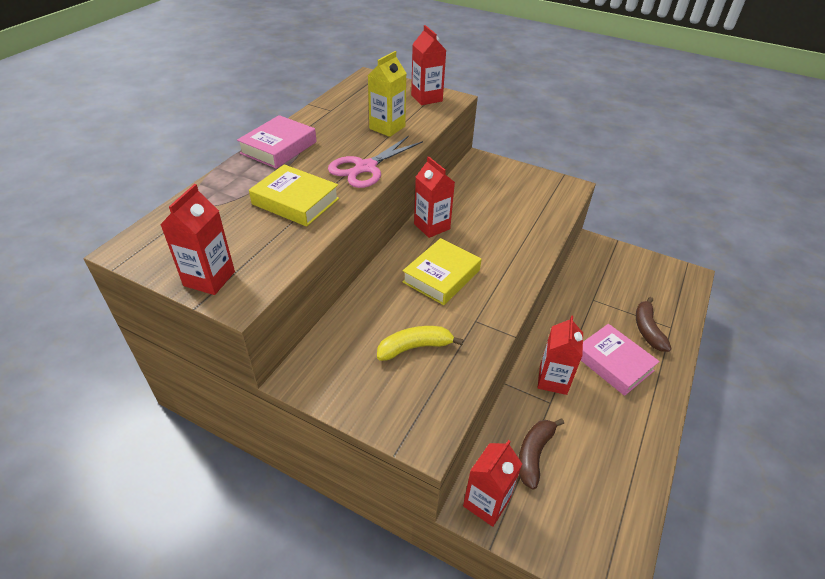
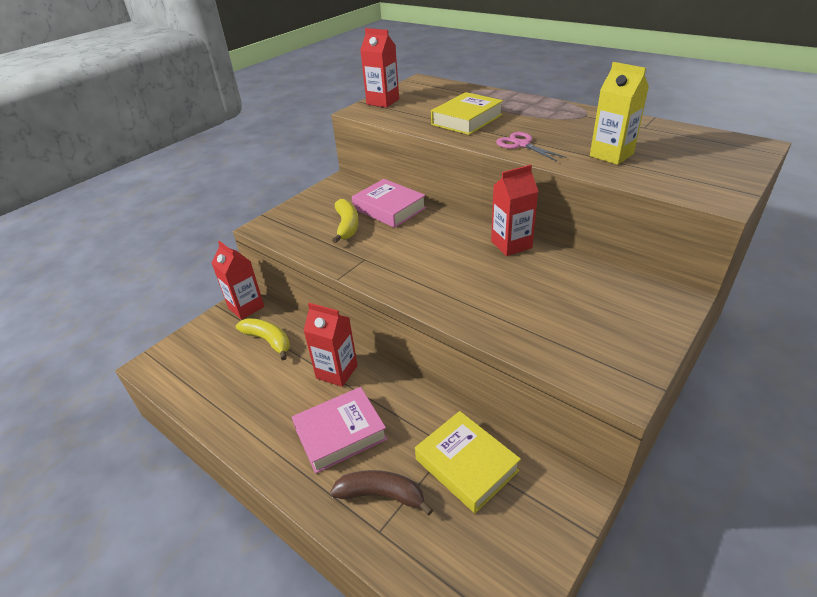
camera: 105 degrees right, 5 degrees down
(278, 147) = (555, 109): pink book -> pink book (389, 208)
(366, 167) = (521, 145): pink scissors -> pink scissors, size x0.66
(426, 98) = (709, 180): red carton -> none
(441, 276) = (429, 245): yellow book -> yellow book (466, 465)
(534, 454) = (268, 341): brown banana -> yellow banana

